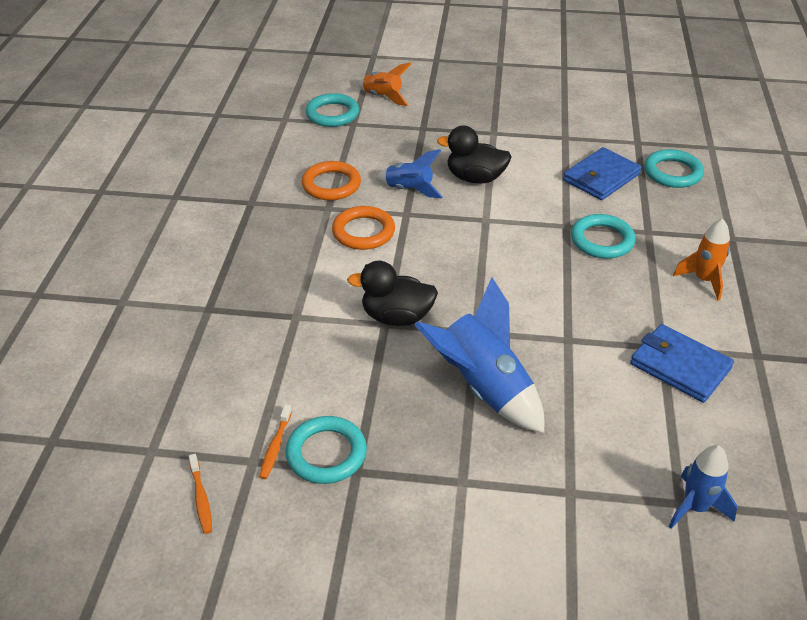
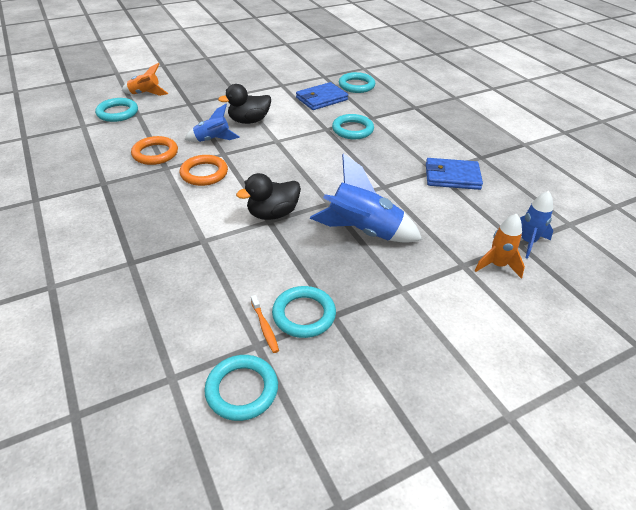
camera: 35 degrees left, 0 degrees up
(201, 498) = (242, 390): orange toothbrush -> turquoise ring
(601, 177) = (321, 99): blue wallet -> blue wallet turned 45 degrees clockwise
(703, 280) = (422, 131): orange rocket -> orange rocket (497, 265)

